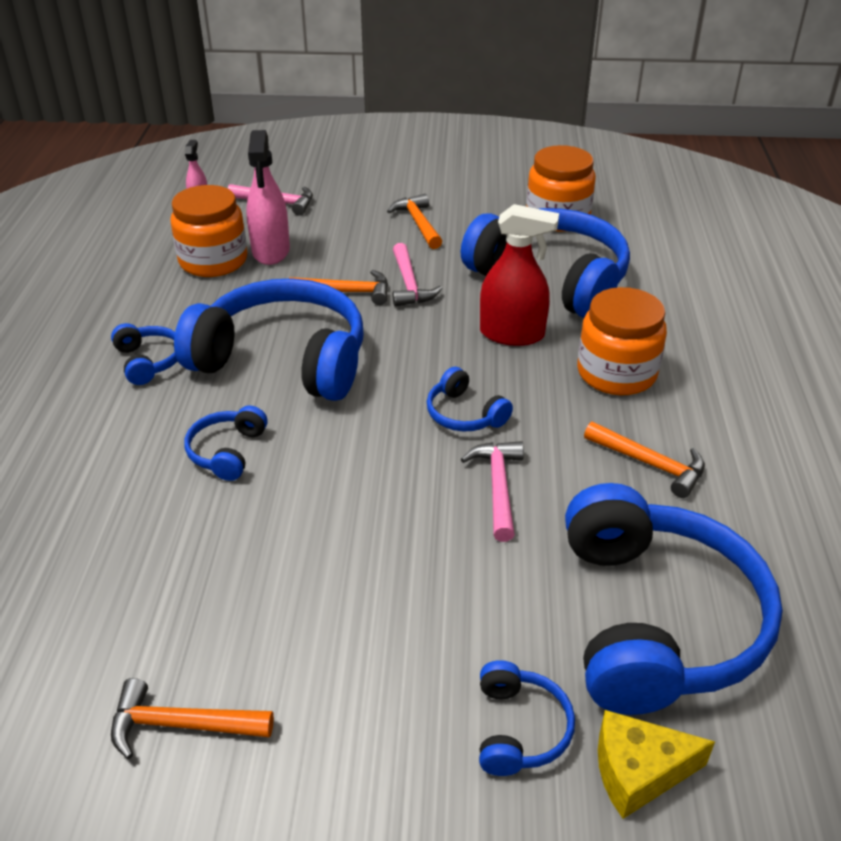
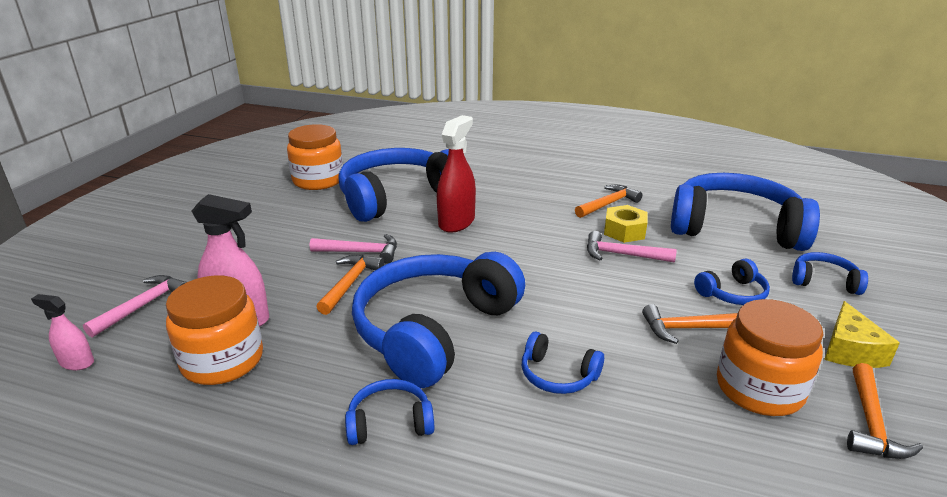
camera: 75 degrees left, 10 degrees down
(418, 223) = (269, 235): orange hammer -> orange hammer (689, 329)
(464, 414) = (542, 255): blue headphones -> blue headphones (732, 293)
(570, 486) = (624, 231): none -> yellow nut
(616, 373) = (518, 196): orange jar -> orange jar (759, 389)
(638, 772) = (839, 252): yellow cheese -> yellow cheese (850, 350)

